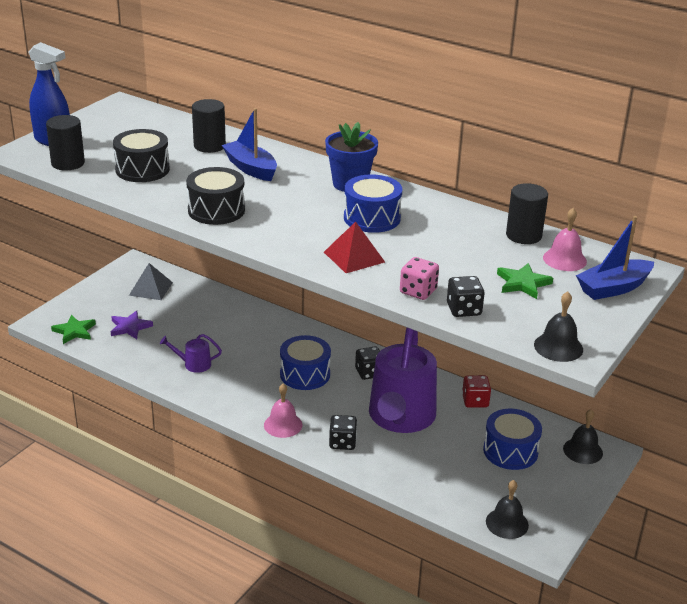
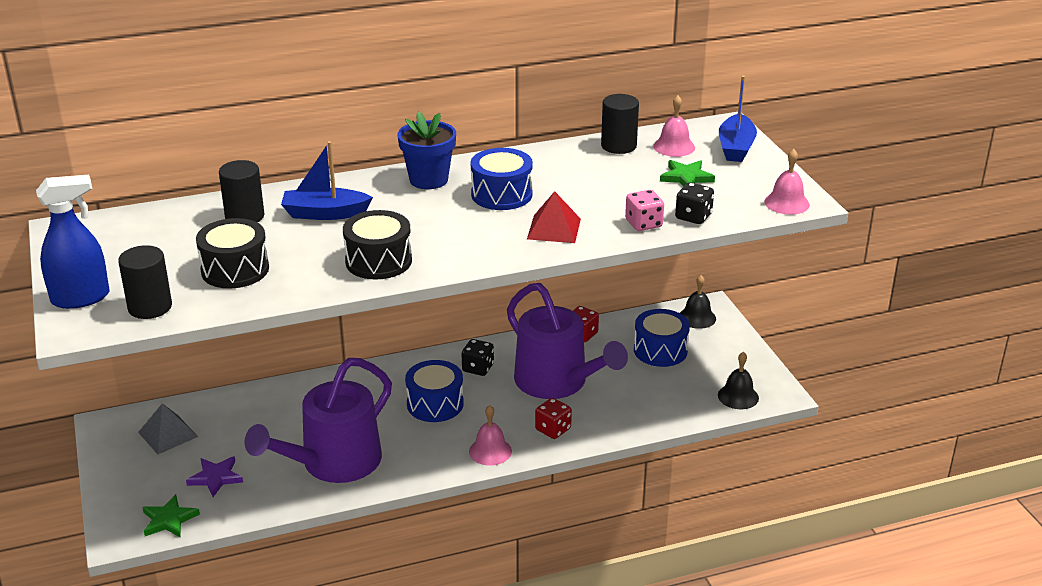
camera: 50 degrees left, 0 degrees up
(194, 364) = (333, 463): purple watering can -> purple watering can, size x2.47
(342, 442) = (553, 429): black dice -> red dice
(558, 347) = (786, 203): black bell -> pink bell

